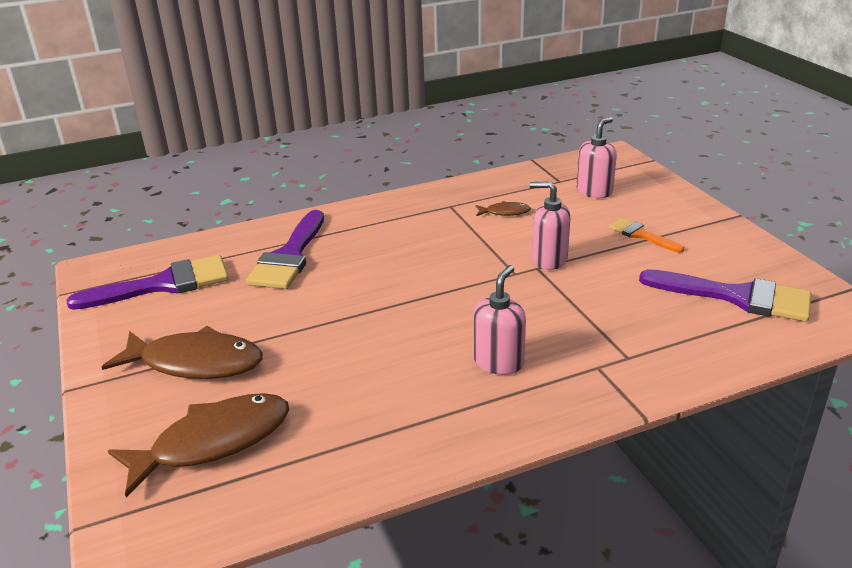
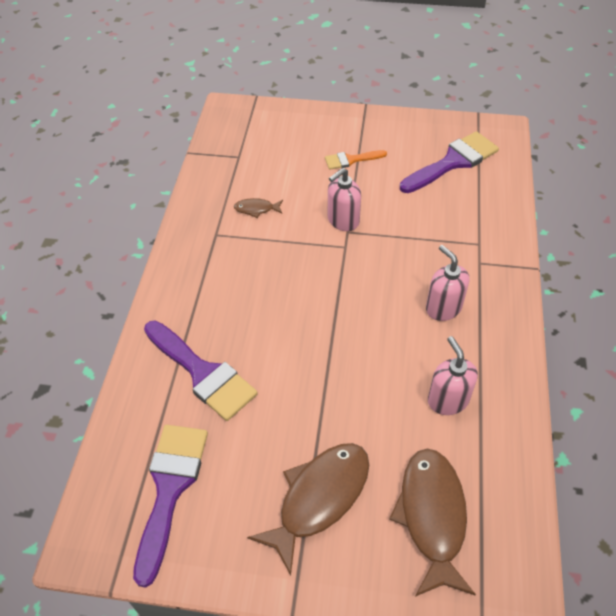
camera: 60 degrees left, 20 degrees up
(505, 212) = (256, 209): brown fish -> brown fish turned 120 degrees counterclockwise
(594, 191) = (272, 148): pink soap dispenser -> pink soap dispenser (447, 400)

